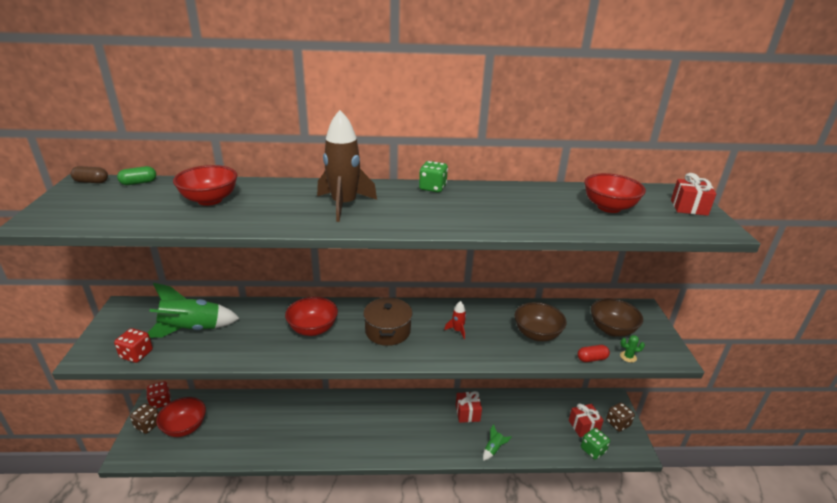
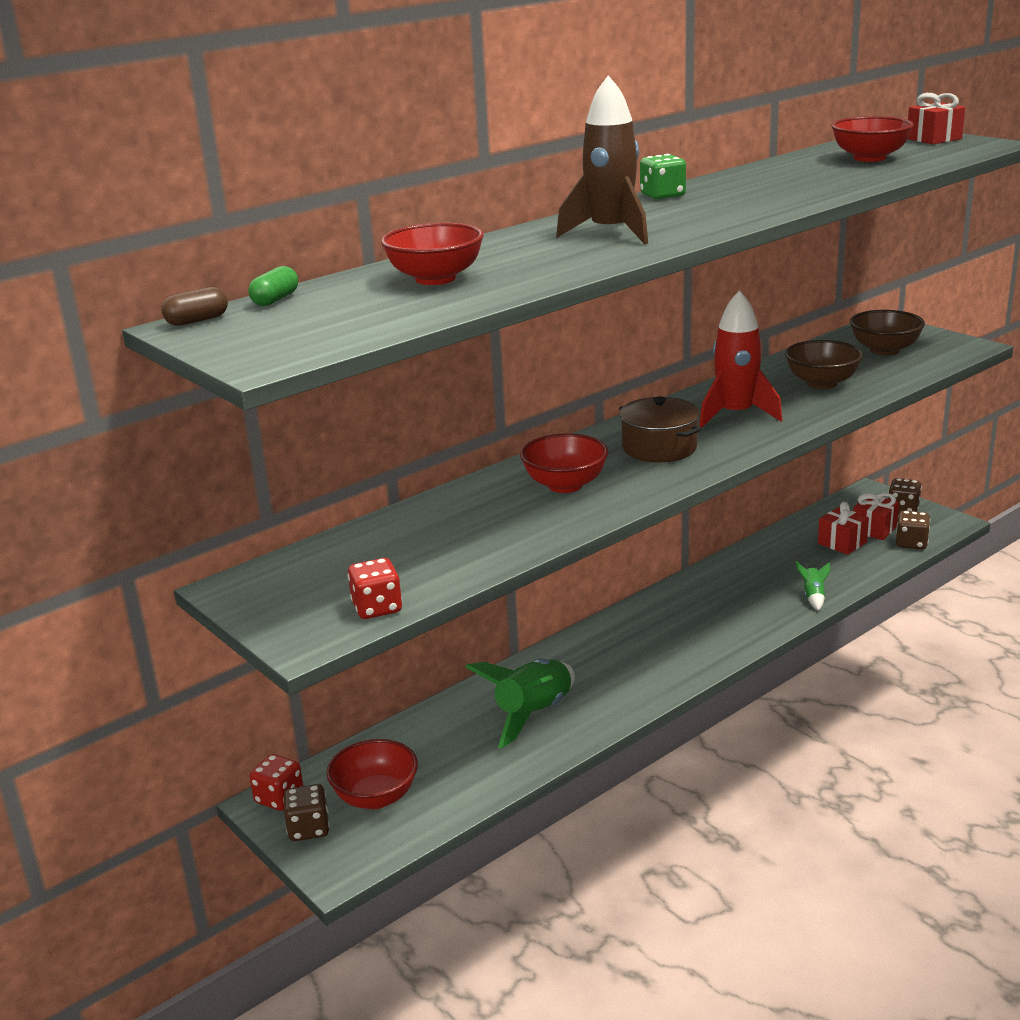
camera: 35 degrees left, 5 degrees down
(192, 329) = (399, 556): green rocket -> green rocket (533, 714)
(457, 330) = (735, 415): red rocket -> red rocket, size x2.19
(467, 413) = (735, 582): red gift -> red gift (842, 543)
(592, 359) = (906, 378): red capsule -> none
(593, 450) = (911, 543): green dice -> brown dice
(628, 357) = (935, 363): green cactus -> none

